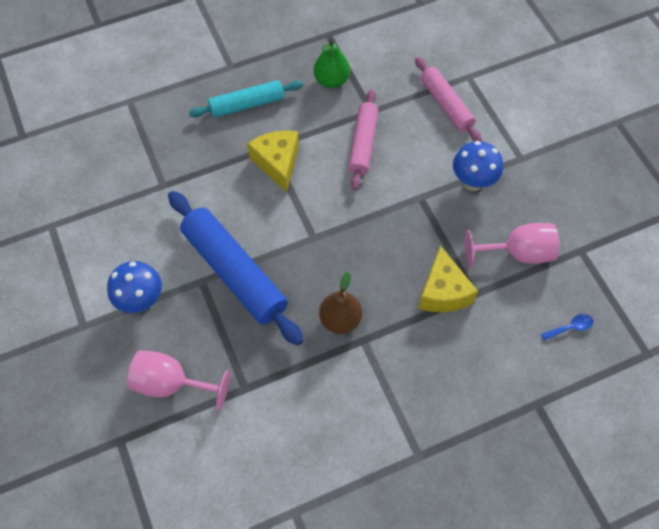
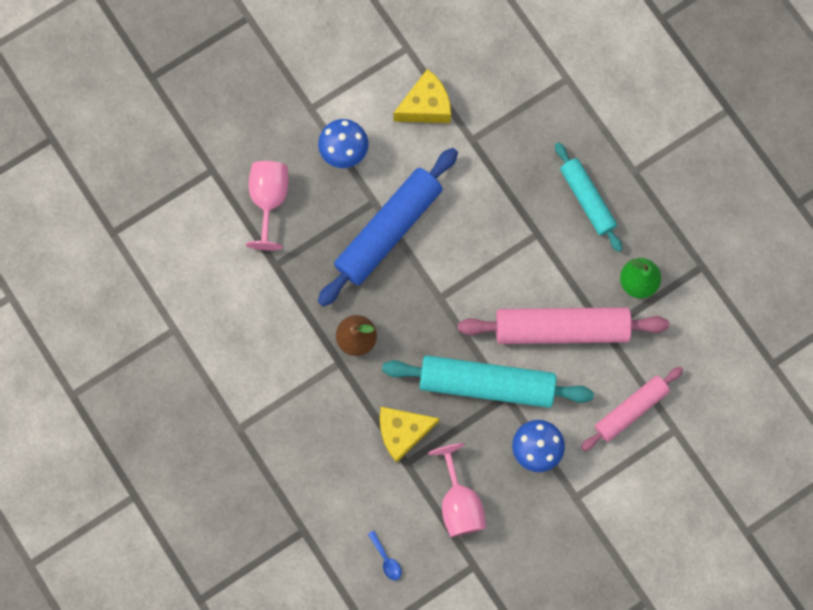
camera: 80 degrees right, 15 degrees up
(277, 163) = (519, 246): yellow cheese -> yellow cheese (426, 106)
(363, 144) = (561, 328): pink rolling pin -> pink rolling pin, size x1.63
(405, 211) = (486, 384): none -> turquoise rolling pin

